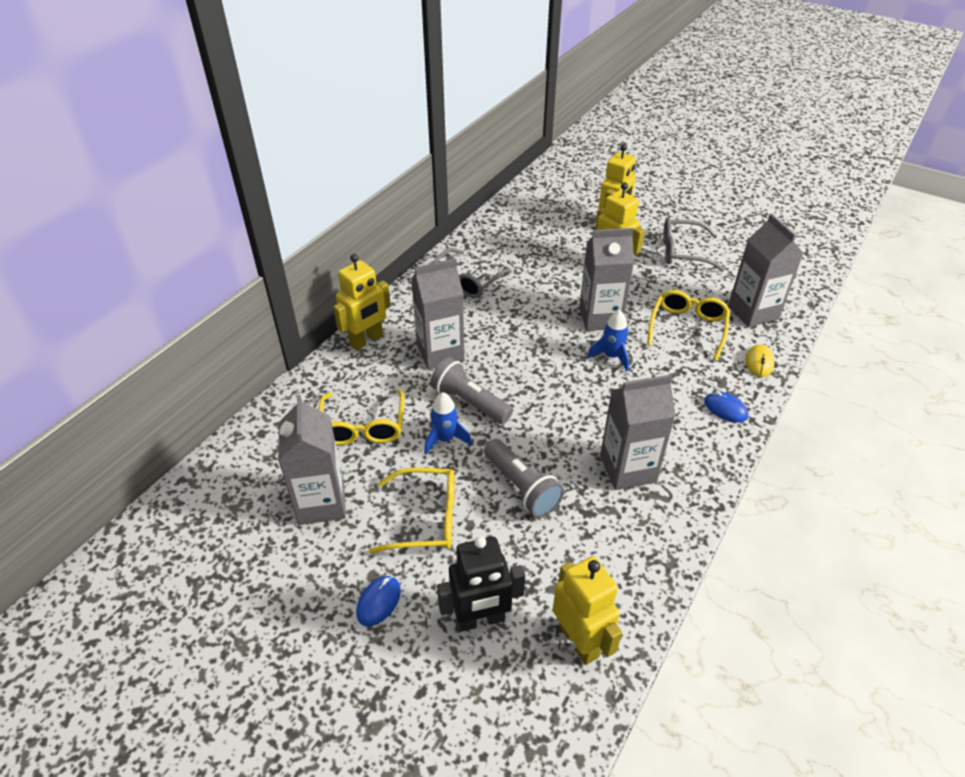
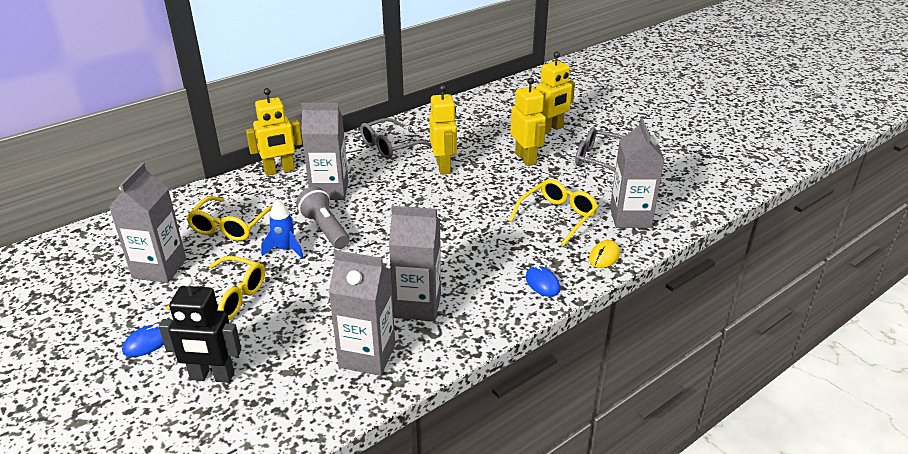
camera: 20 degrees right, 10 degrees down
(521, 487) = (318, 296): grey flashlight -> none
(579, 641) = (276, 414): yellow robot -> yellow robot (443, 167)
(600, 318) = (483, 194): grey carton -> grey carton (367, 356)
(611, 356) = (470, 223): blue rocket -> none

